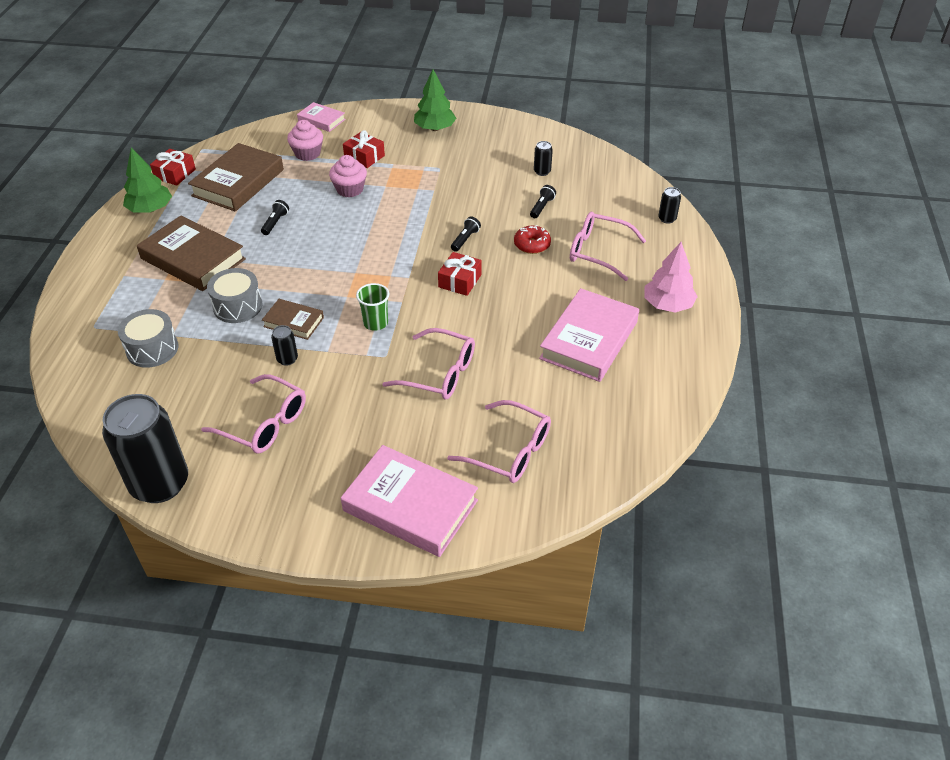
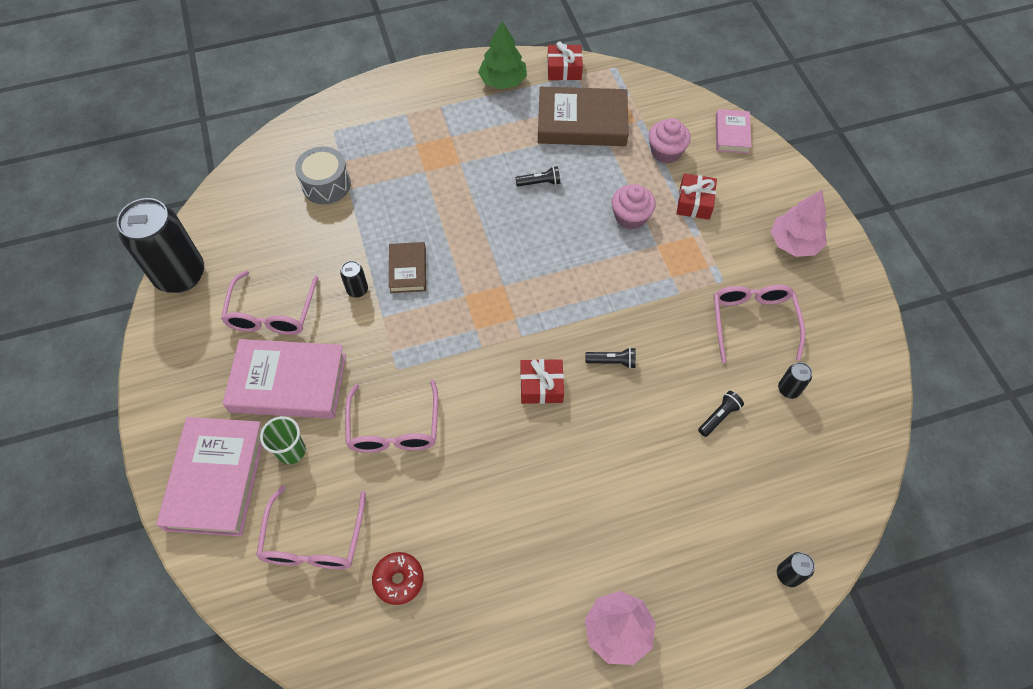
camera: 65 degrees right, 15 degrees up
(193, 259) = (453, 149): brown book -> none
(237, 306) = (408, 216): grey drum -> none
(375, 323) = (439, 338): green cup -> green cup (291, 451)
(435, 128) = (794, 242): green tree -> pink tree
(532, 245) = (642, 434): red donut -> red donut (399, 580)
(541, 207) = (719, 416): black flashlight -> black flashlight turned 45 degrees counterclockwise
(589, 340) = (511, 559): pink book -> pink book (288, 383)
(598, 252) = (672, 512): pink glasses -> pink glasses (752, 321)

